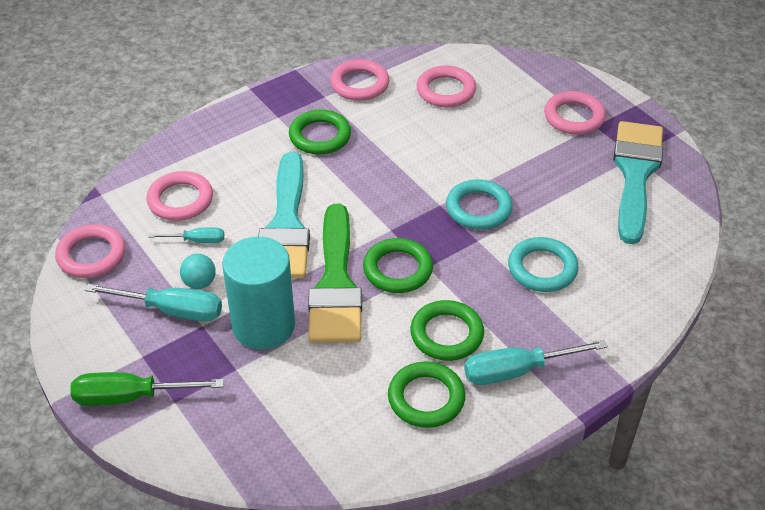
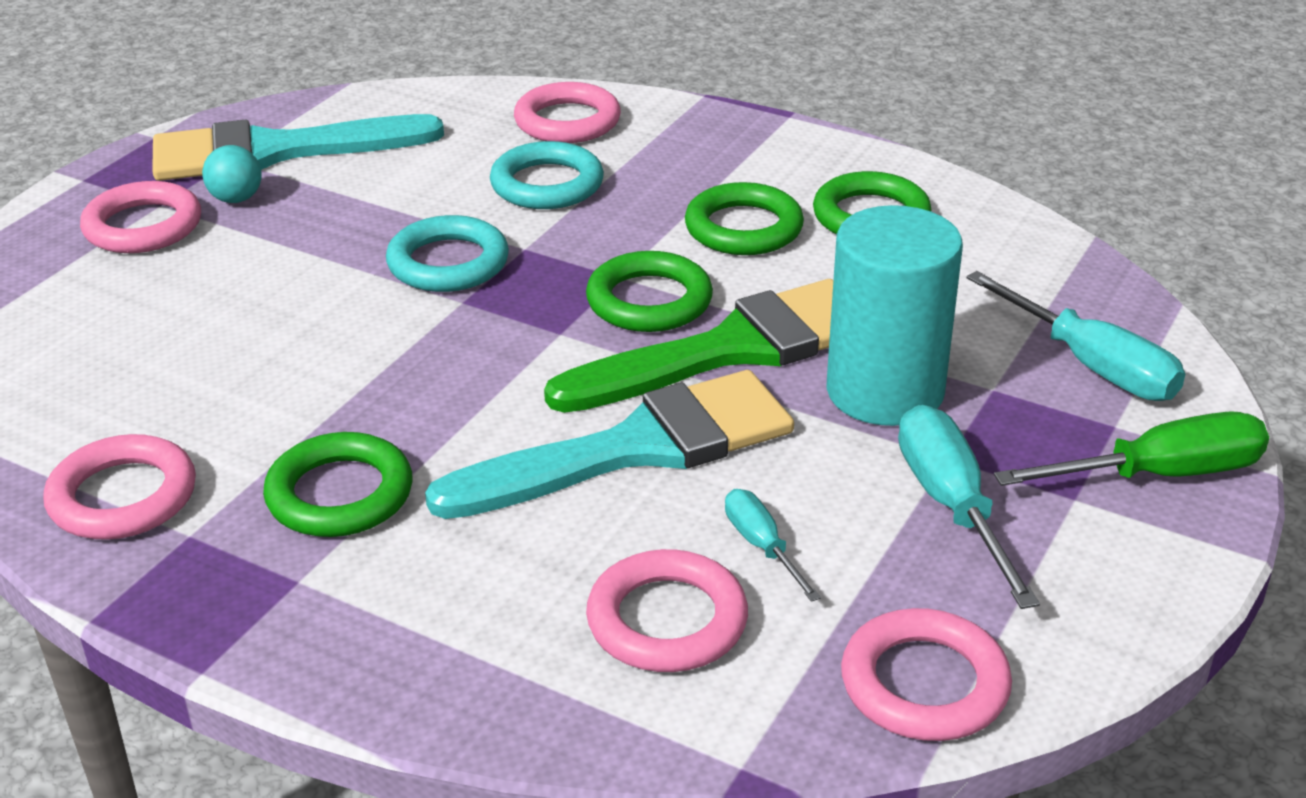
camera: 115 degrees left, 10 degrees down
(130, 397) = (1160, 474): green screwdriver -> green screwdriver turned 75 degrees counterclockwise
(199, 283) = (860, 498): turquoise ball -> turquoise ball (236, 199)
(446, 91) = (108, 376): pink ring -> pink ring (567, 121)
(516, 371) = (758, 165): turquoise screwdriver -> turquoise screwdriver (1092, 365)

